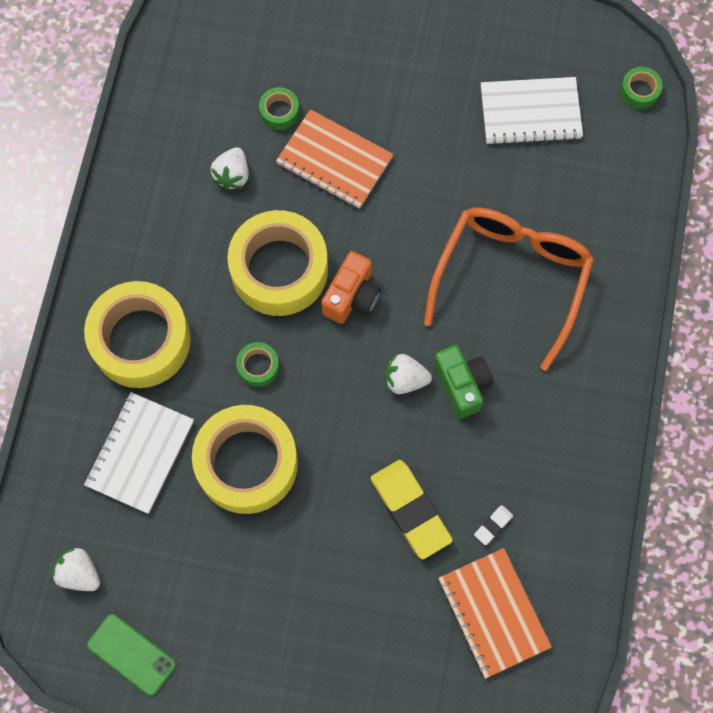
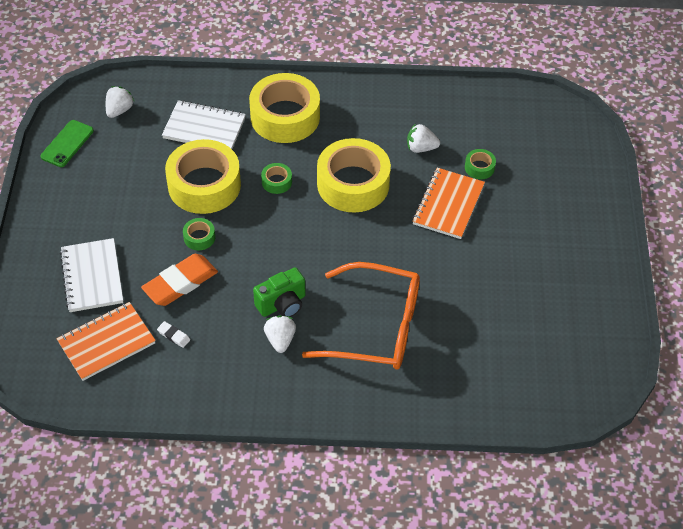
camera: 80 degrees right, 20 degrees down
(352, 296) = (340, 228): orange camera -> none
(405, 379) = (281, 268): white strawberry -> white strawberry (280, 340)
(410, 510) = (180, 283): yellow eraser -> orange eraser
(530, 113) = (525, 326): white notebook -> white notebook (92, 277)
(639, 91) = (569, 403): green tape -> green tape (199, 237)

